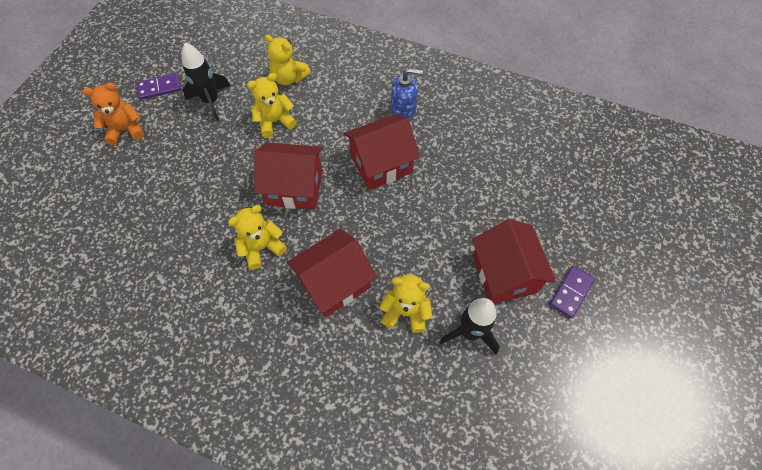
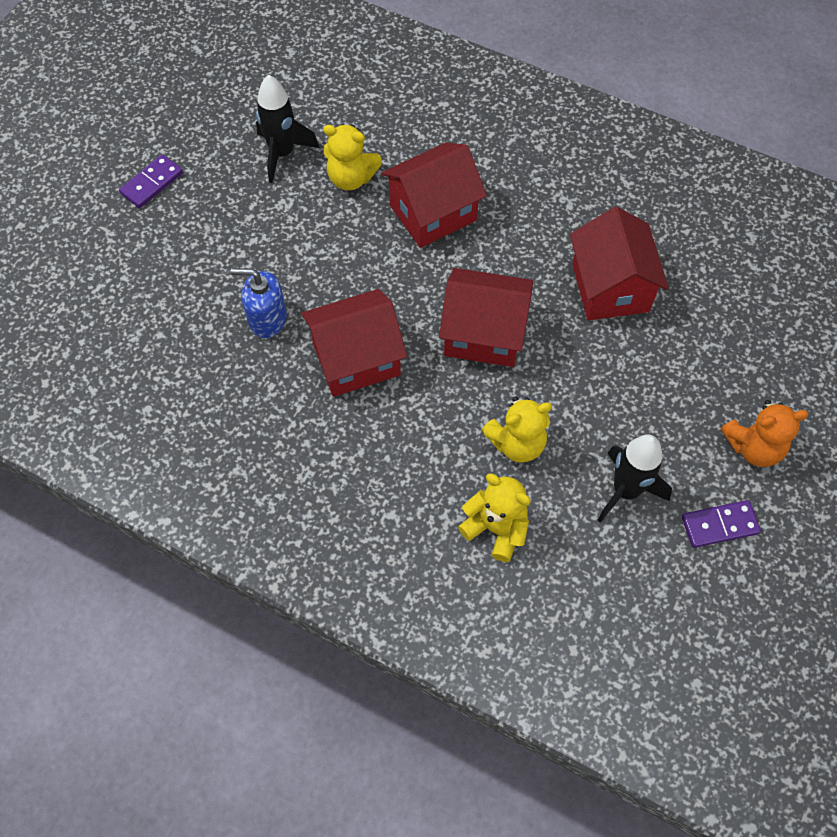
camera: 175 degrees left, 0 degrees up
(262, 247) = (524, 259): yellow teddy bear -> none
(403, 110) = (308, 448): blue soap dispenser -> blue soap dispenser (267, 319)
(504, 274) = (224, 208): red house -> red house (610, 287)

